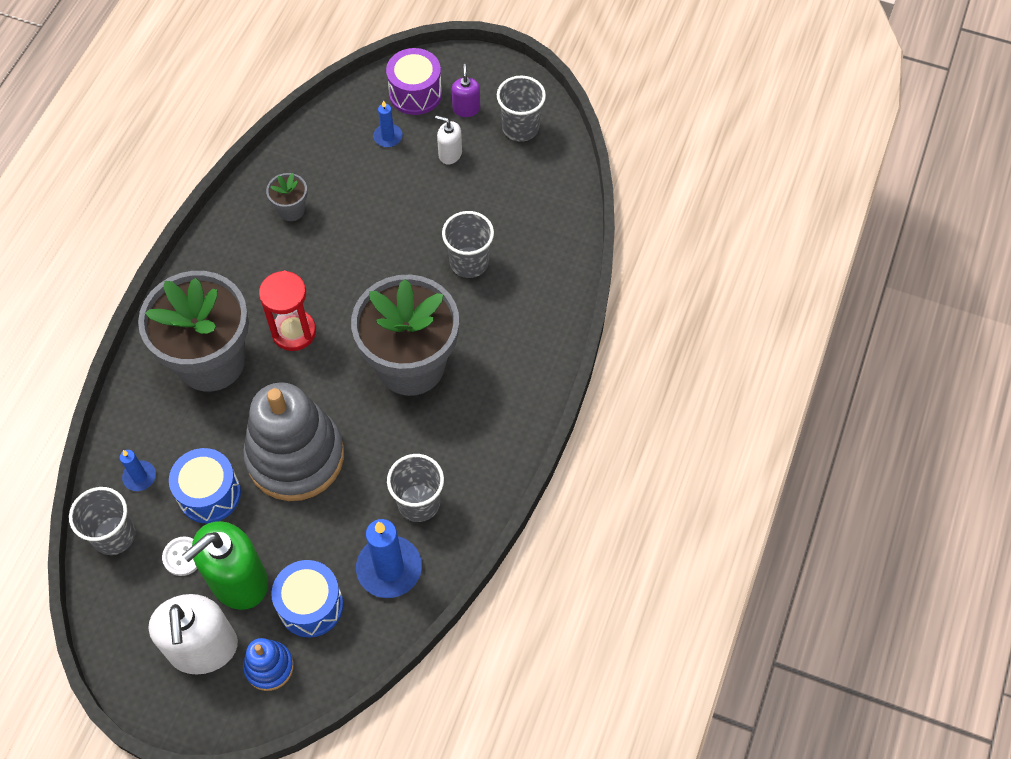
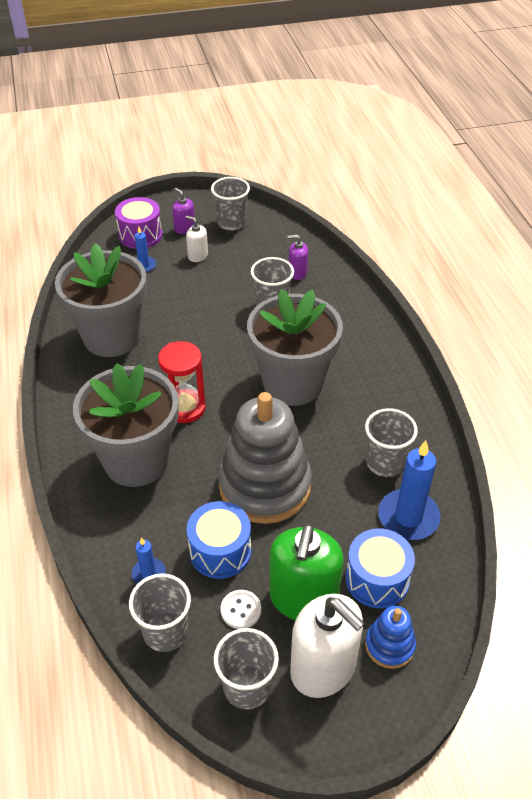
camera: 35 degrees left, 15 degrees down
(136, 622) = (247, 687): none -> grey cup
(291, 210) = (111, 337): grey flower pot -> grey flower pot, size x2.41
(450, 154) = (198, 256): white soap dispenser -> white soap dispenser turned 45 degrees clockwise
(531, 235) = (297, 273): none -> purple soap dispenser

